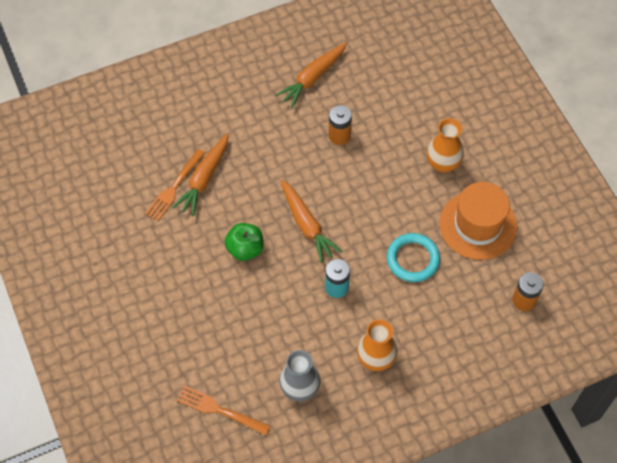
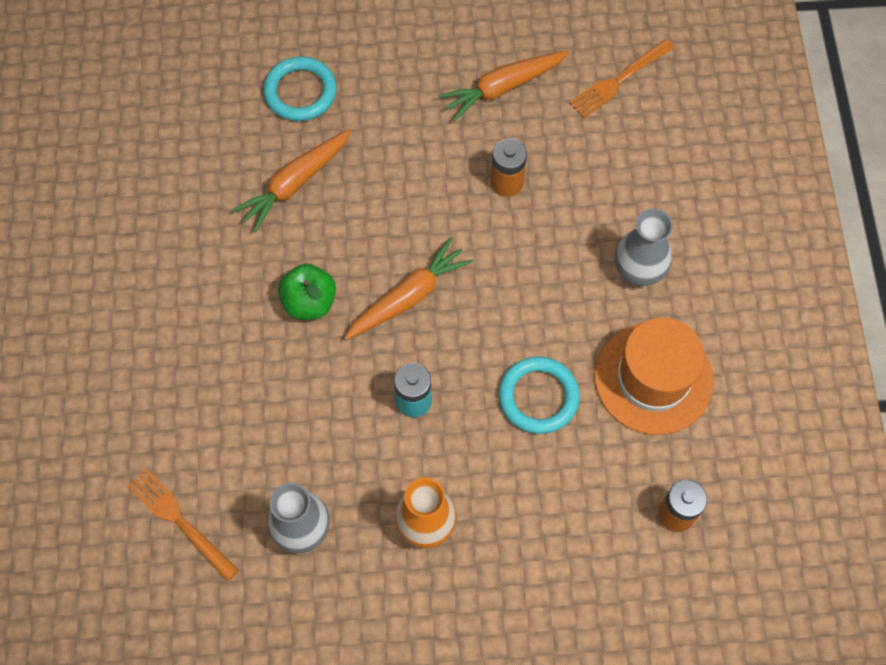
camera: 20 degrees right, 5 degrees up
(174, 187) = (249, 183): orange fork -> orange fork (618, 80)
(183, 120) = (300, 92): none -> turquoise ring
(307, 225) = (409, 296): orange carrot -> orange carrot turned 120 degrees counterclockwise
(442, 164) = (638, 271): orange vase -> grey vase

